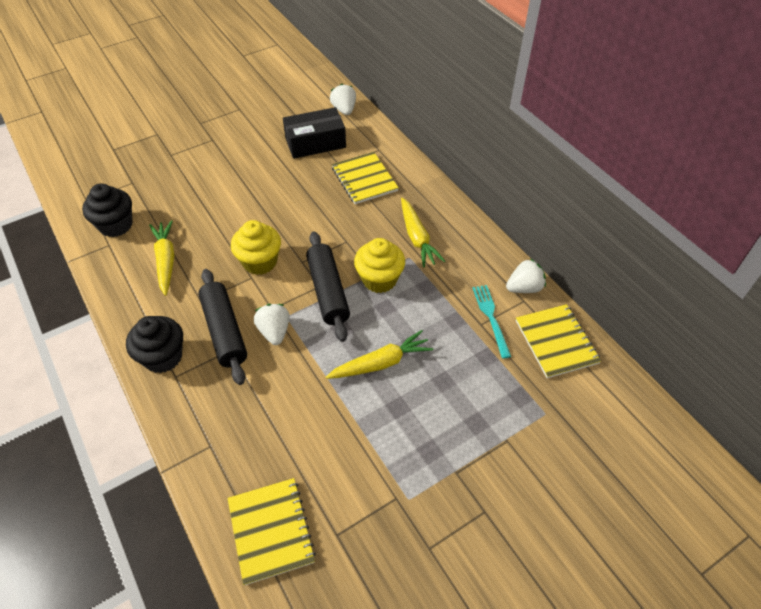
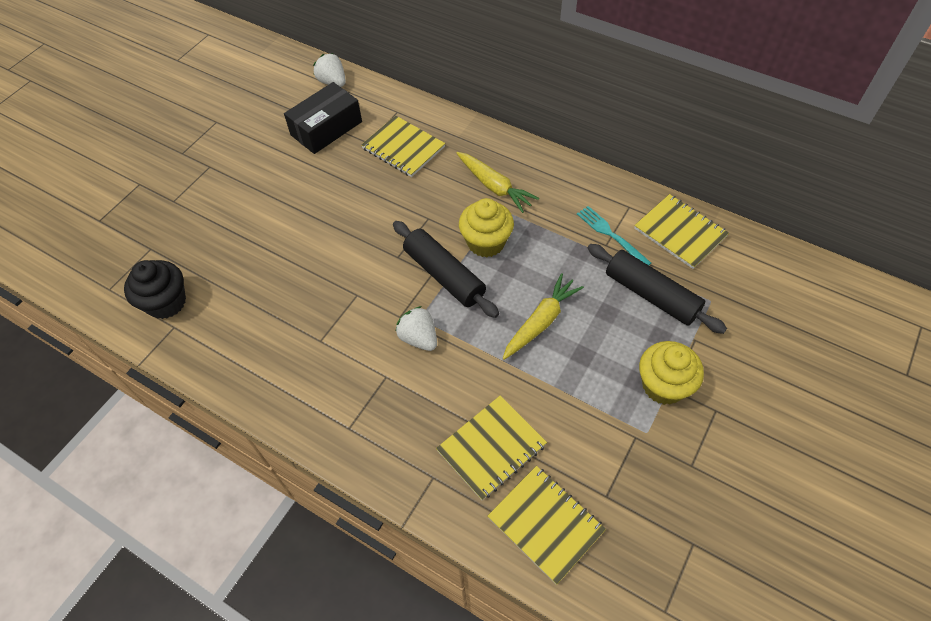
camera: 25 degrees left, 5 degrees up
(163, 357) = (322, 415): black cupcake -> none
(166, 261) = (252, 316): yellow carrot -> none
(224, 331) = (368, 360): black rolling pin -> black rolling pin (651, 295)
(260, 262) = (354, 275): yellow cupcake -> yellow cupcake (663, 385)
(270, 446) = (491, 448): none -> yellow notebook
(524, 288) = (622, 194): white strawberry -> none

